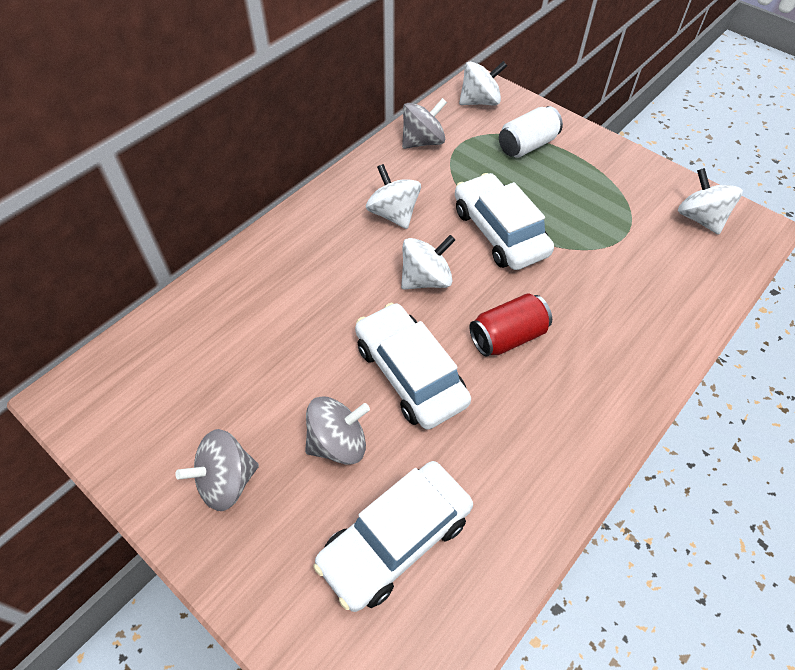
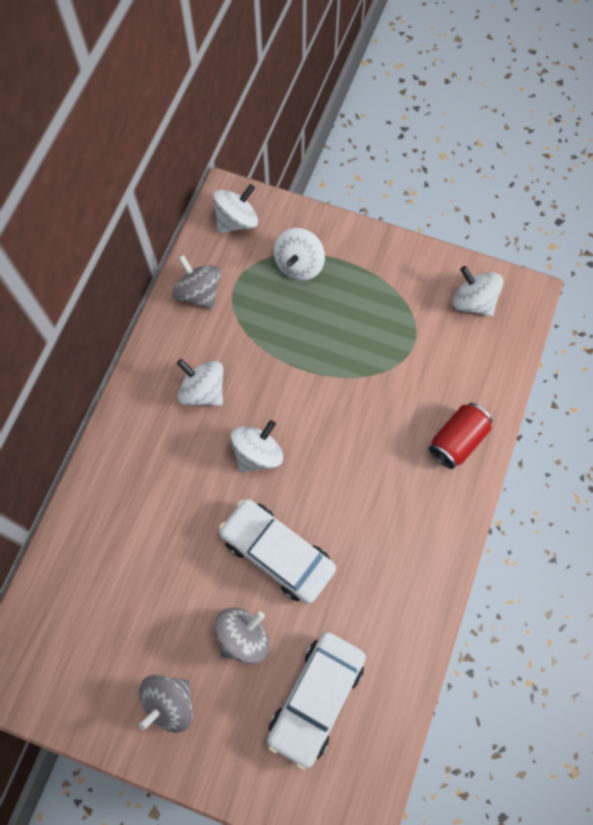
camera: 20 degrees left, 15 degrees up
(422, 141) = (199, 293): grey spinning top -> grey spinning top turned 75 degrees counterclockwise
(499, 232) = (305, 378): white car -> none
(507, 337) = (344, 488): red can -> red can (457, 440)
(527, 145) = (299, 265): white can -> white spinning top

